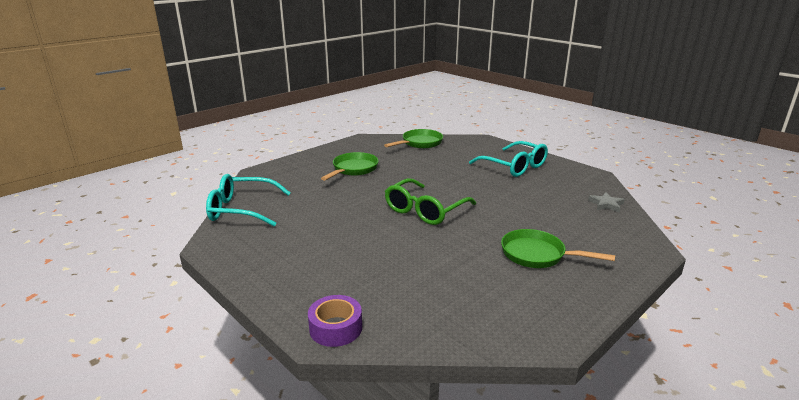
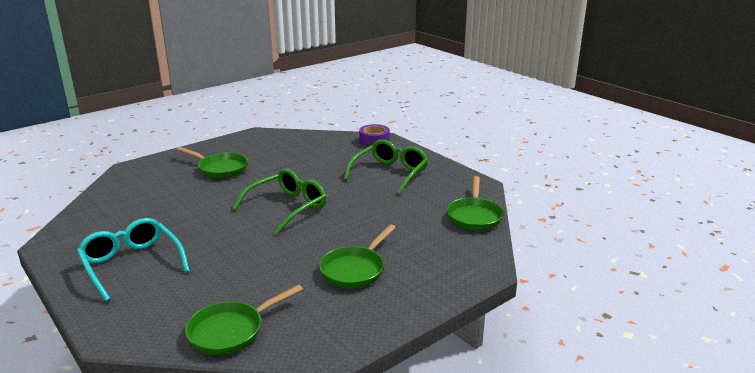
camera: 175 degrees left, 0 degrees up
(242, 209) = (474, 216): turquoise glasses -> green pan
(317, 257) = (390, 173): none -> green glasses
(606, 204) = (100, 206): grey star -> none

